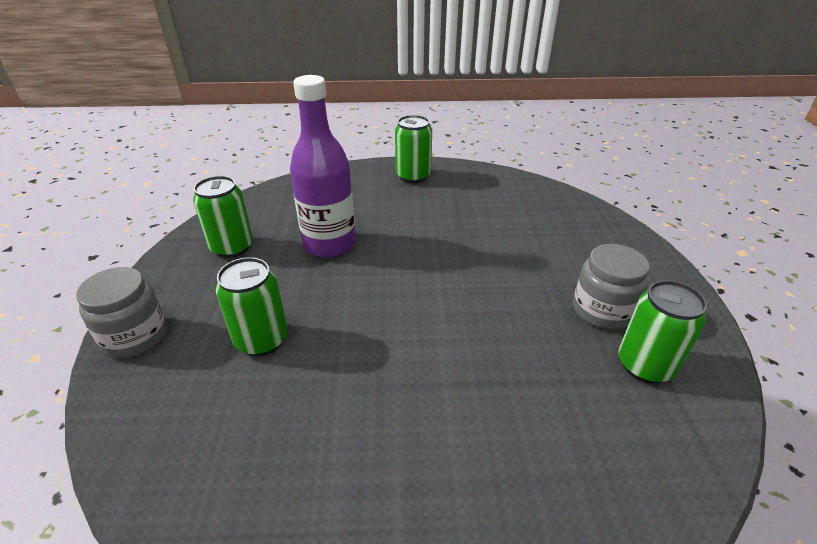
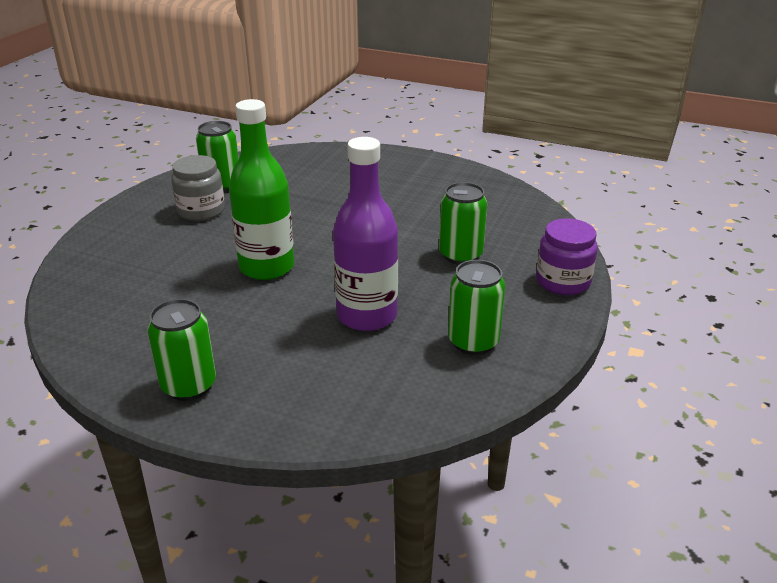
camera: 155 degrees left, 5 degrees down
(135, 337) = (563, 282): grey jar -> purple jar
(452, 263) = (267, 267): none -> green bottle

